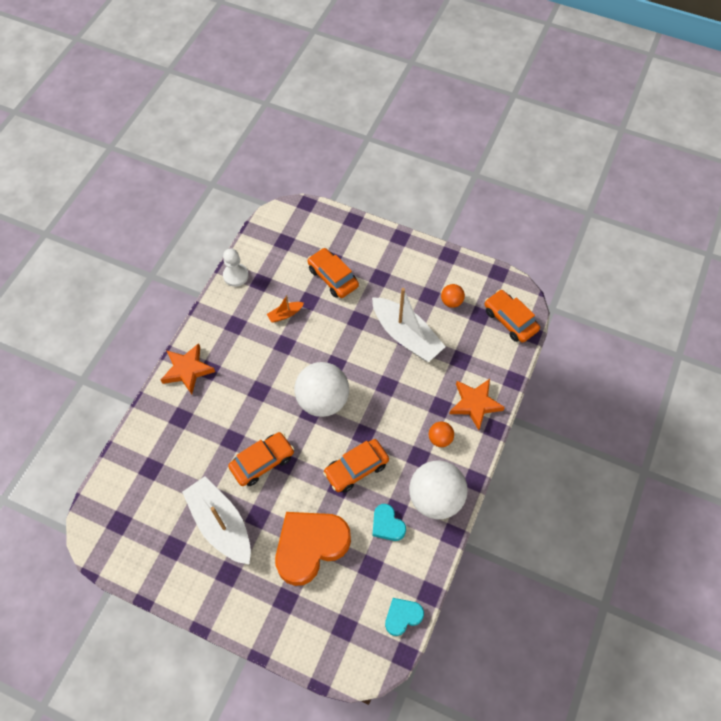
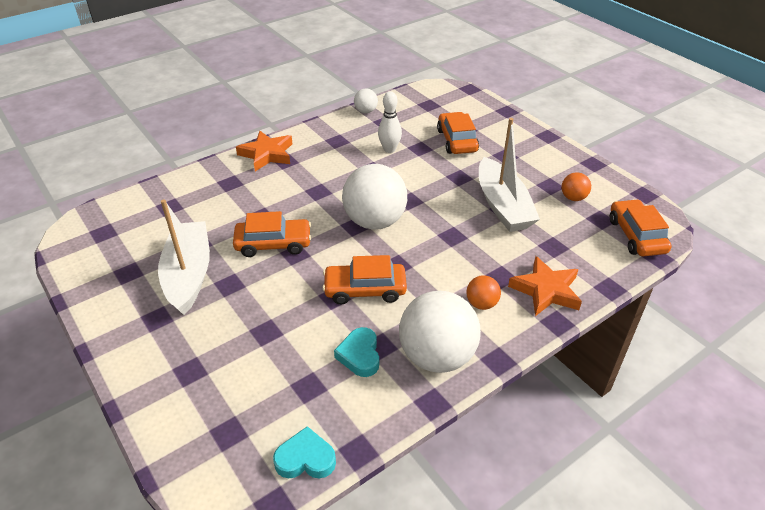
camera: 30 degrees right, 20 degrees down
(236, 275) = (366, 111): white pawn -> white ball
(285, 314) = (389, 149): orange boat -> white bowling pin
(310, 546) = (258, 335): orange heart -> none

